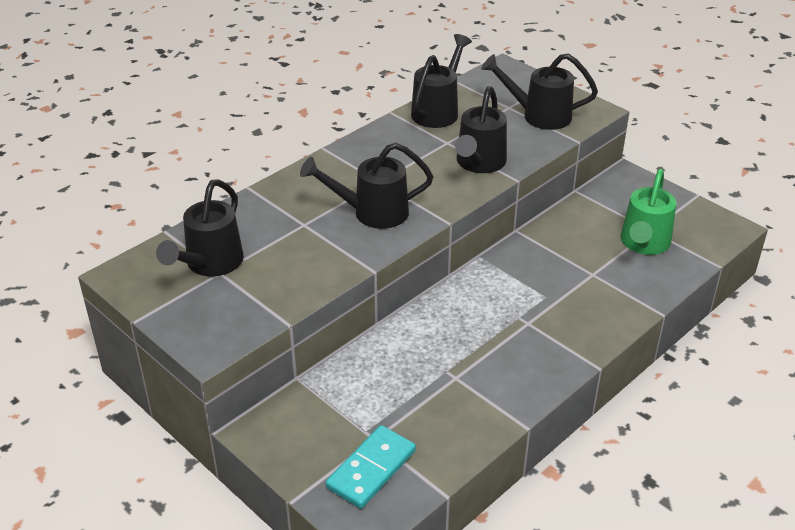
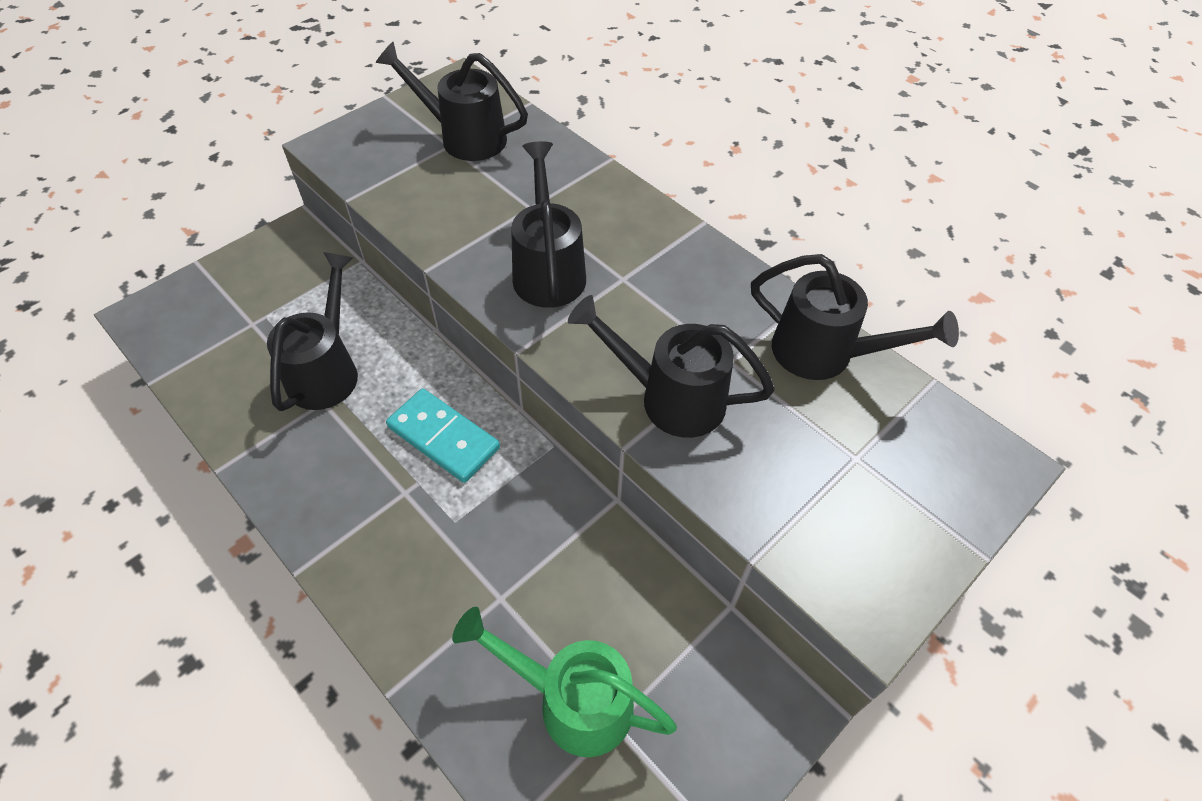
camera: 90 degrees right, 15 degrees up
(371, 469) = (210, 320): turquoise domino -> turquoise domino (443, 438)
(539, 115) = (834, 505): black watering can -> black watering can (326, 371)

